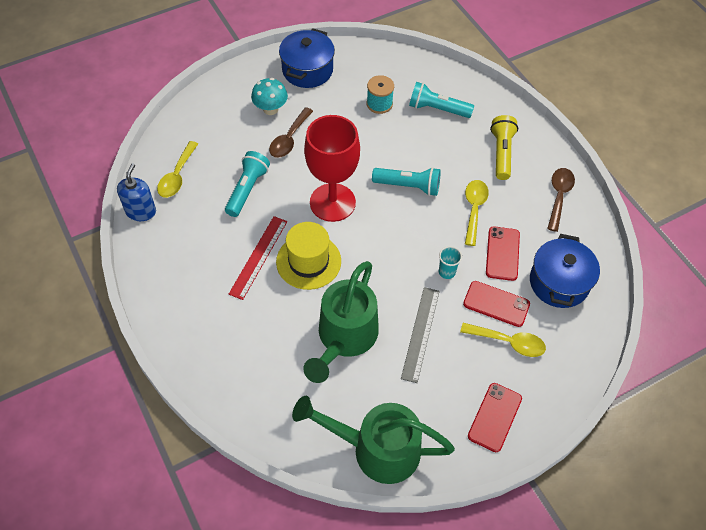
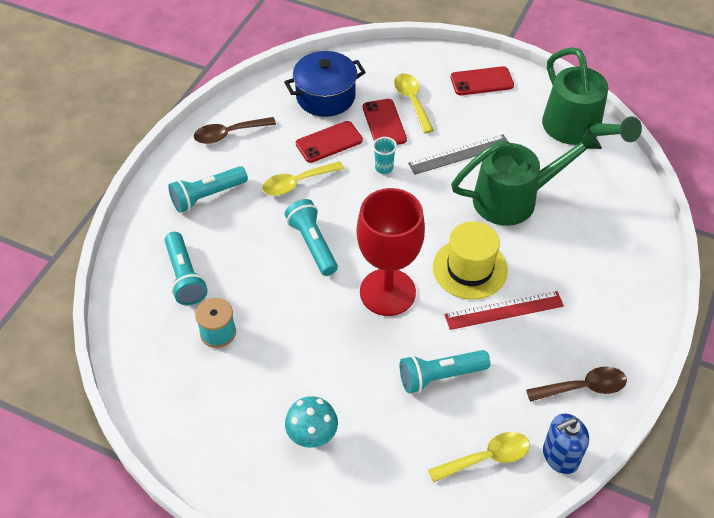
camera: 125 degrees left, 5 degrees down
(289, 139) = (340, 385): brown spoon -> brown spoon (583, 387)
(307, 70) = (217, 440): blue pot -> none
(501, 153) = (207, 196): yellow flashlight -> turquoise flashlight

